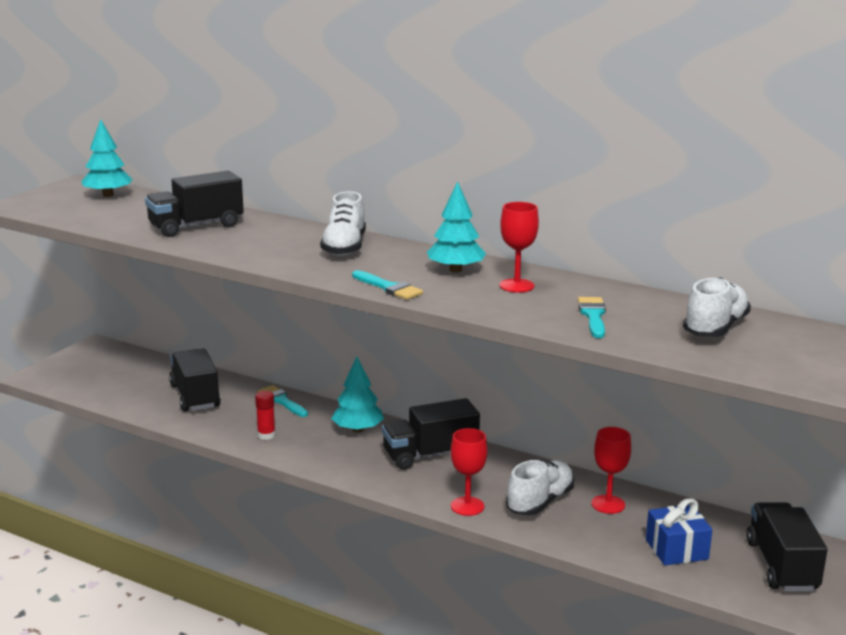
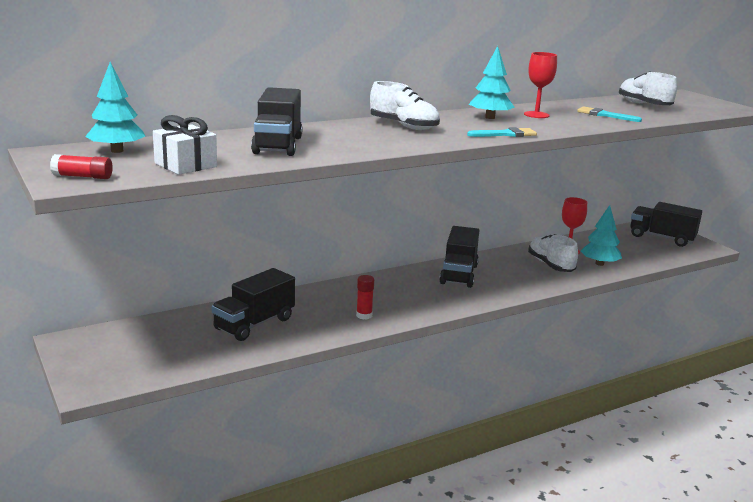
camera: 60 degrees left, 0 degrees up
(31, 205) = (83, 177): none -> red glue stick
(96, 218) = (185, 165): none -> white gift
(195, 396) = (254, 324): black truck -> black truck turned 60 degrees counterclockwise
(281, 401) = (312, 295): turquoise brush -> none
(358, 429) = (394, 284): turquoise tree -> turquoise tree (599, 264)
(467, 506) = (538, 284): red goblet -> none
(676, 549) = (630, 252): blue gift -> none

